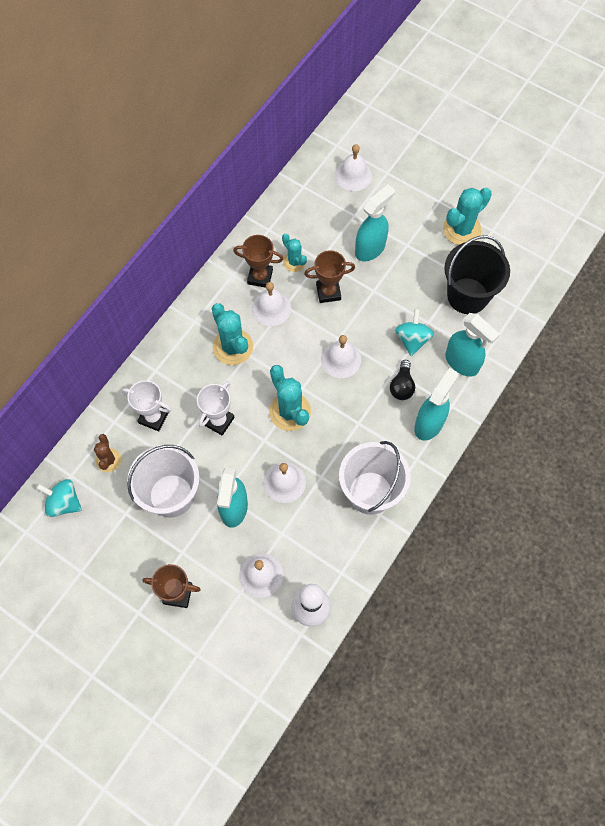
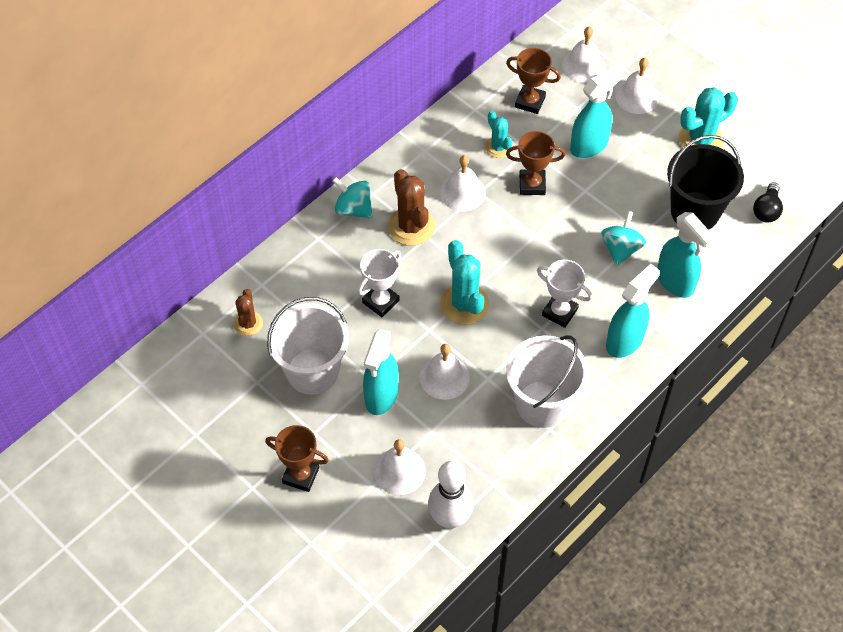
camera: 10 degrees right, 10 degrees down
(64, 503) = (190, 360): turquoise spinning top -> turquoise spinning top (353, 209)
(153, 417) = (307, 287): white trophy -> white trophy (559, 312)
(233, 347) = (411, 226): turquoise cactus -> brown cactus
(260, 277) = (456, 157): brown trophy -> brown trophy (530, 102)
(341, 359) = (533, 258): white bell -> white bell (637, 96)
(402, 386) = (600, 296): black light bulb -> black light bulb (766, 210)

